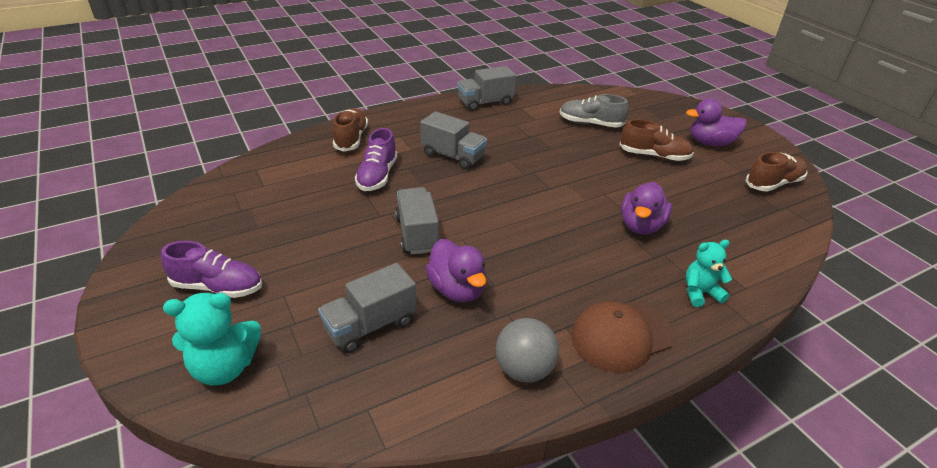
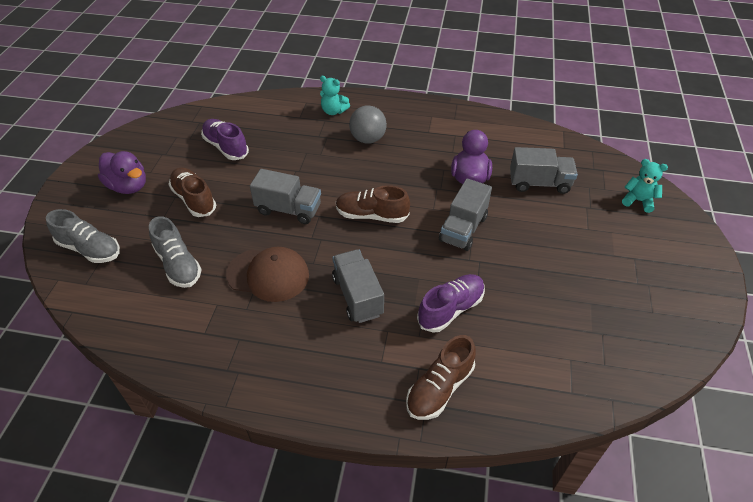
camera: 140 degrees left, 10 degrees up
(218, 287) = (635, 258): purple shoe -> purple shoe (226, 147)
(224, 367) = (638, 201): turquoise teddy bear -> turquoise teddy bear, size x0.67
(485, 102) = (228, 368): grey truck -> grey truck (288, 209)
(524, 369) = (471, 126): grey ball -> grey ball (368, 139)
(621, 336) = (404, 115): brown cap -> brown cap (268, 275)
(641, 226) = (302, 156): purple duck -> none
(653, 109) = (90, 249): none -> grey shoe
(773, 184) = (164, 136): brown shoe -> brown shoe (371, 215)

